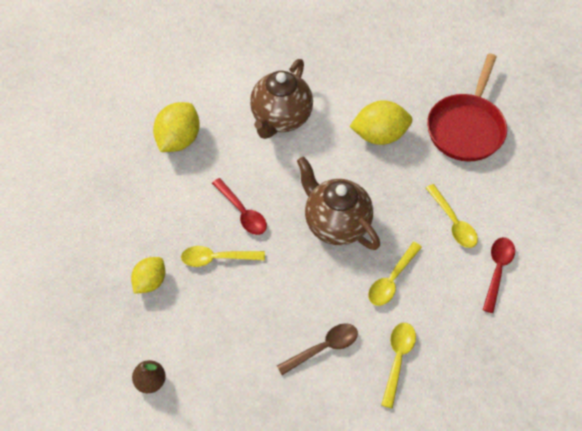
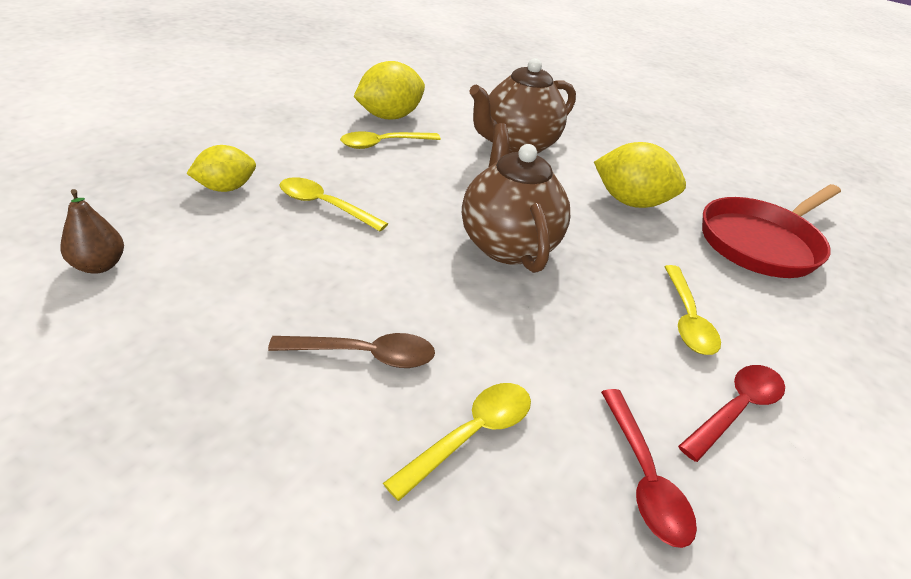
camera: 25 degrees right, 20 degrees down
(242, 212) = (398, 186): red spoon -> red spoon (643, 477)
(392, 279) = (542, 333): yellow spoon -> yellow spoon (384, 144)

